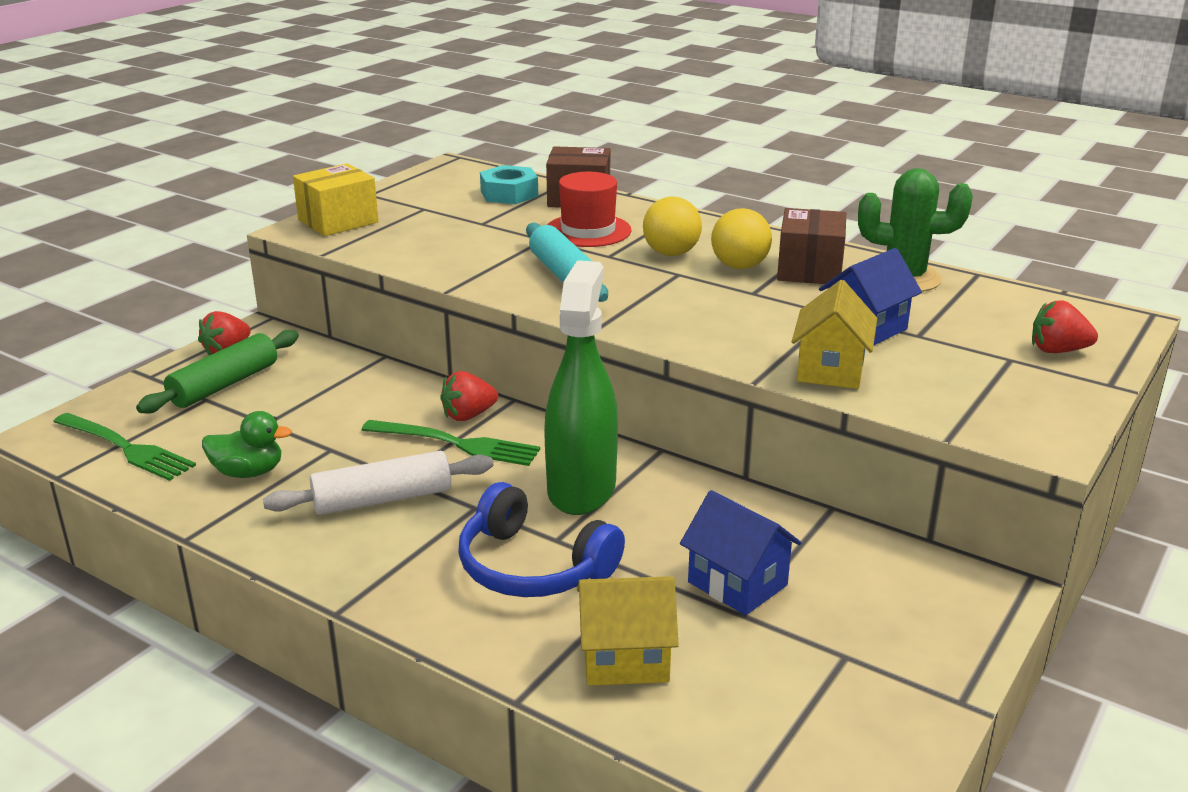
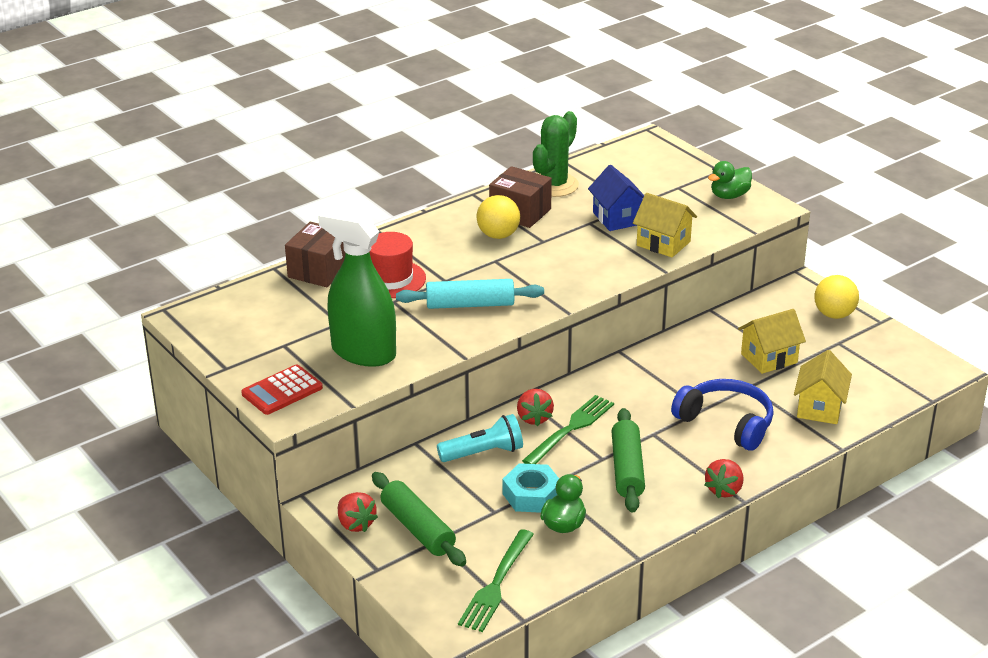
camera: 70 degrees left, 5 degrees up
(126, 448) = (496, 584): green fork -> green fork turned 150 degrees clockwise
(338, 221) = (282, 391): yellow box -> red calculator
(381, 397) = (483, 453): none -> turquoise flashlight
(382, 499) = (627, 469): white rolling pin -> green rolling pin
(509, 194) = (282, 299): turquoise nut -> turquoise nut (531, 495)
(532, 567) = (726, 423): blue headphones -> blue headphones turned 105 degrees counterclockwise
(581, 489) = (651, 389): green spray bottle -> green spray bottle (363, 353)
(671, 253) = (458, 255): yellow ball -> yellow ball (834, 315)
(737, 583) = (769, 358): blue house -> yellow house
(1038, 402) = (729, 196): none -> green duck
(1057, 350) = (676, 171): red strawberry -> red strawberry (724, 490)

